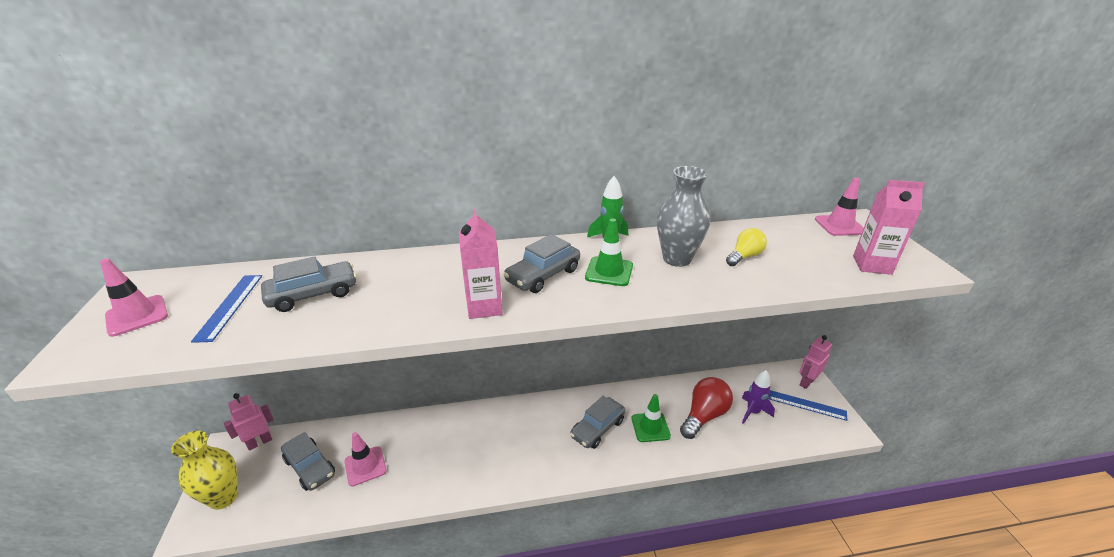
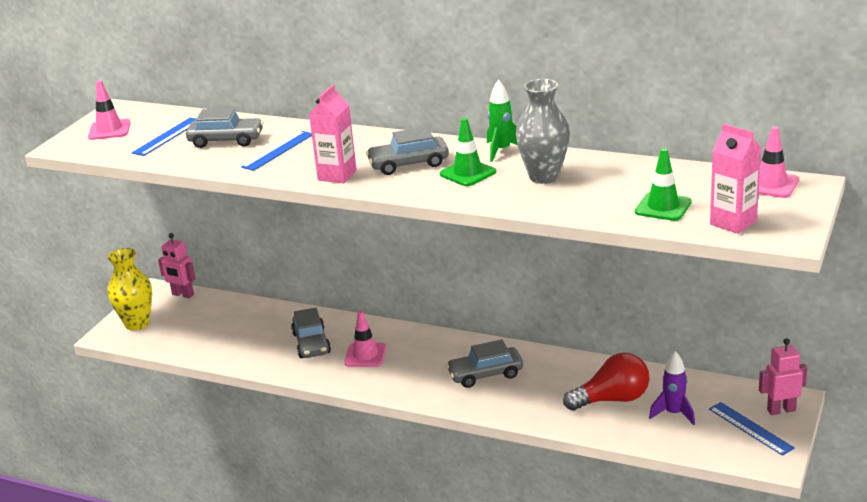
camera: 35 degrees right, 5 degrees down
(260, 442) = (182, 295): pink robot -> pink robot turned 150 degrees counterclockwise
(310, 467) = (210, 324): grey car -> grey car (311, 343)
(365, 466) = (253, 337): pink traffic cone -> pink traffic cone (365, 355)
(388, 292) = (278, 150): none -> blue ruler
(650, 427) = (541, 390): green traffic cone -> green traffic cone (663, 207)
(744, 256) = (613, 188): yellow light bulb -> none

